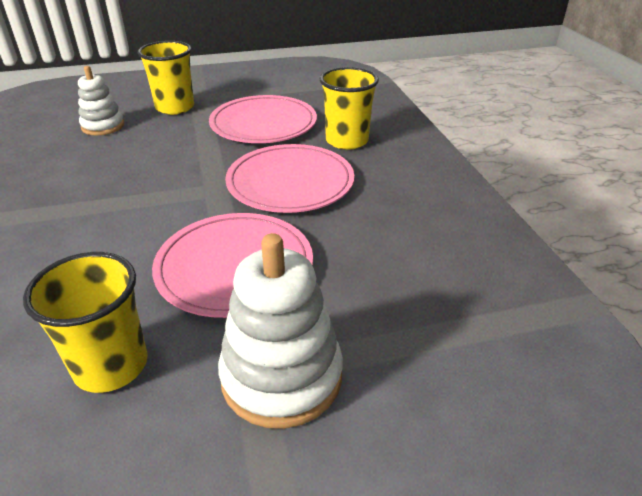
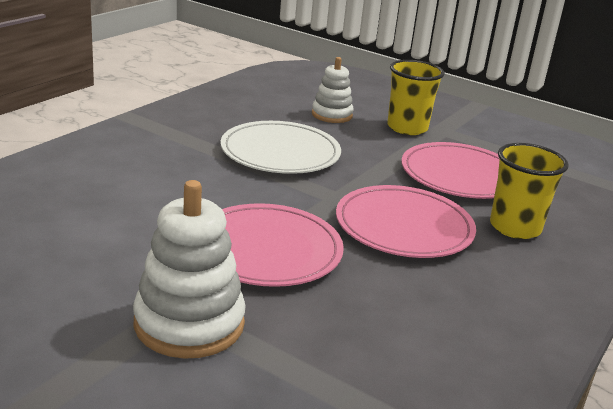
camera: 45 degrees right, 10 degrees down
(111, 365) = (118, 248): yellow cup -> none
(112, 180) = (280, 153): none -> white plate

